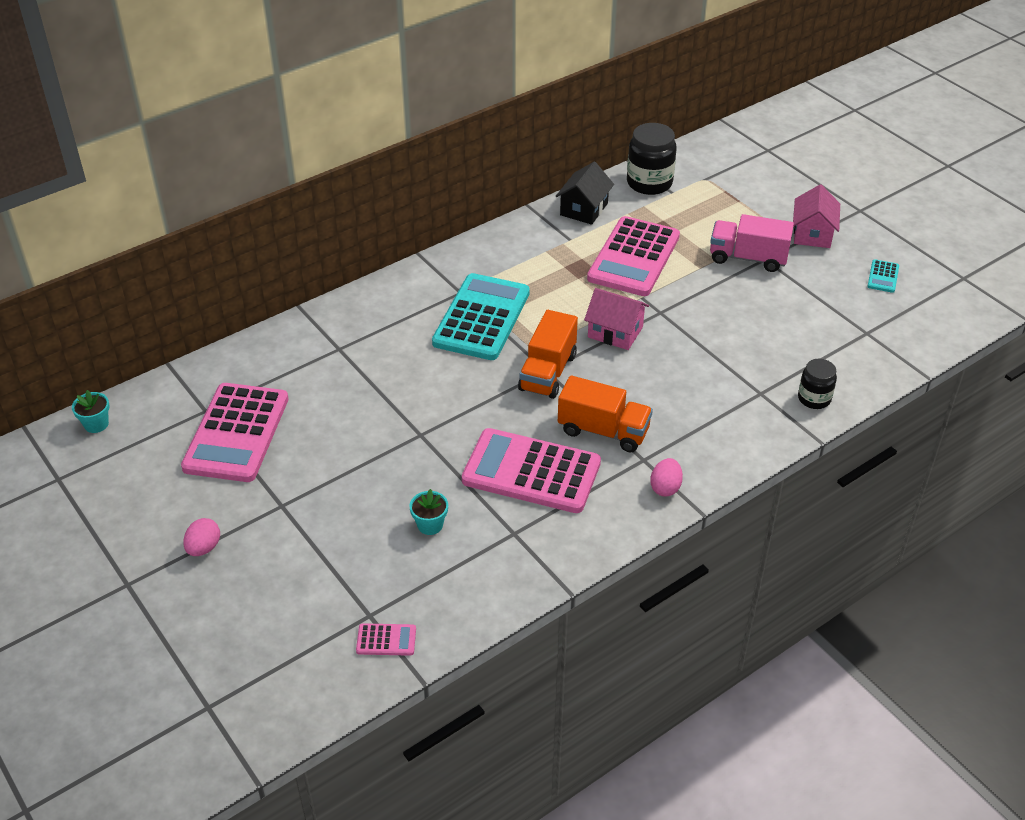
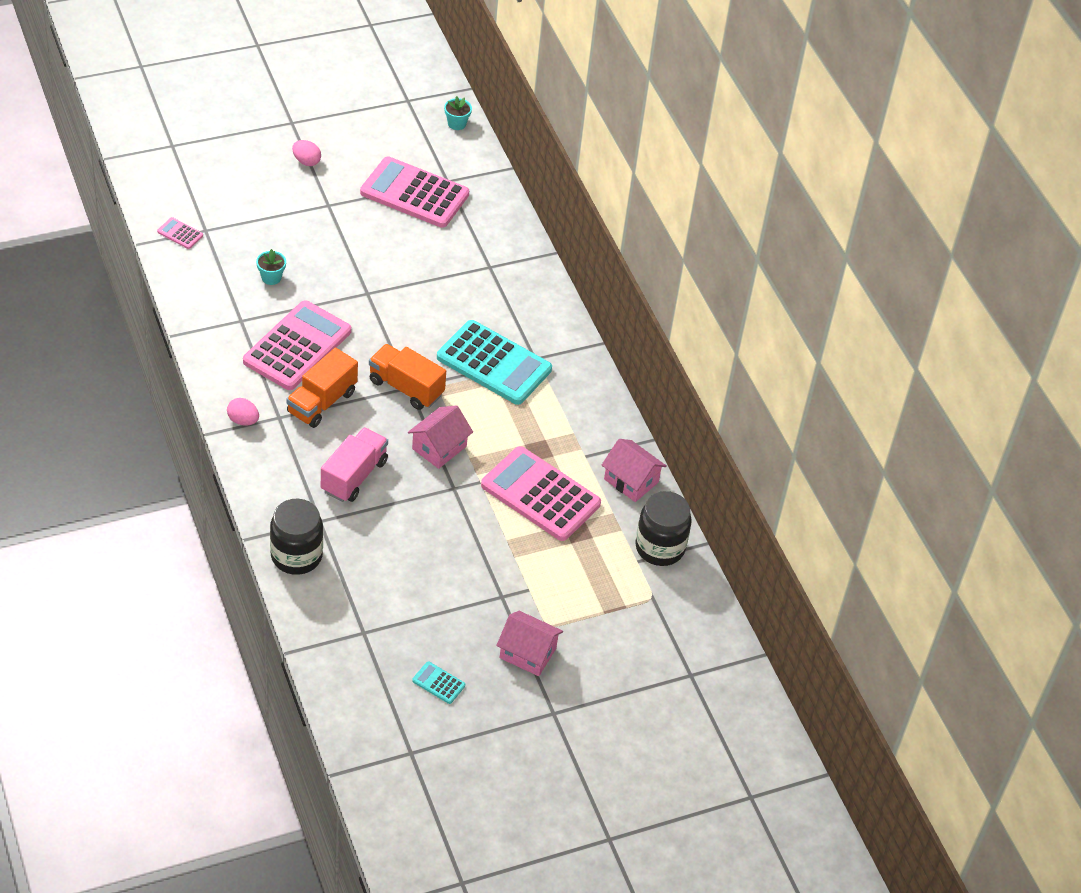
camera: 100 degrees right, 5 degrees up
(386, 640) = (180, 234): pink calculator -> pink calculator turned 105 degrees clockwise
(584, 209) = (631, 480): black house -> pink house
(748, 258) = (508, 583): pink truck -> pink truck (354, 476)
(814, 398) = (296, 556): black jar -> black jar, size x1.65

